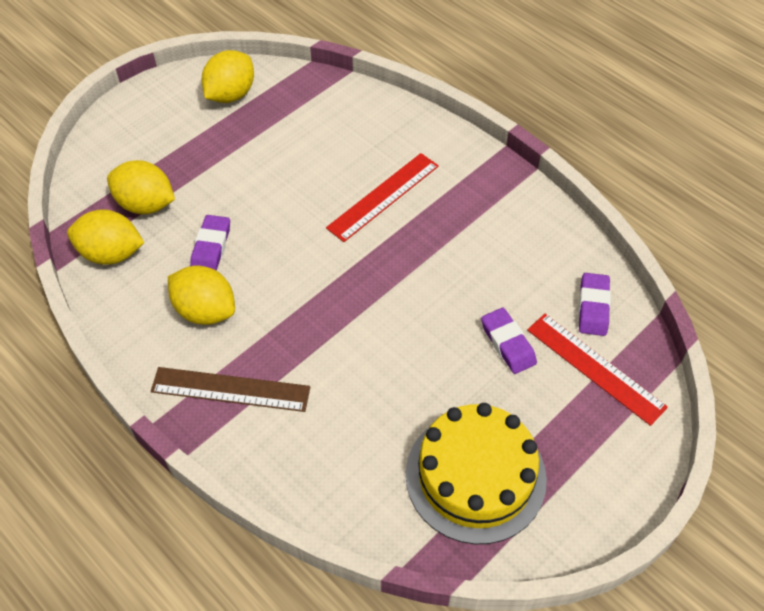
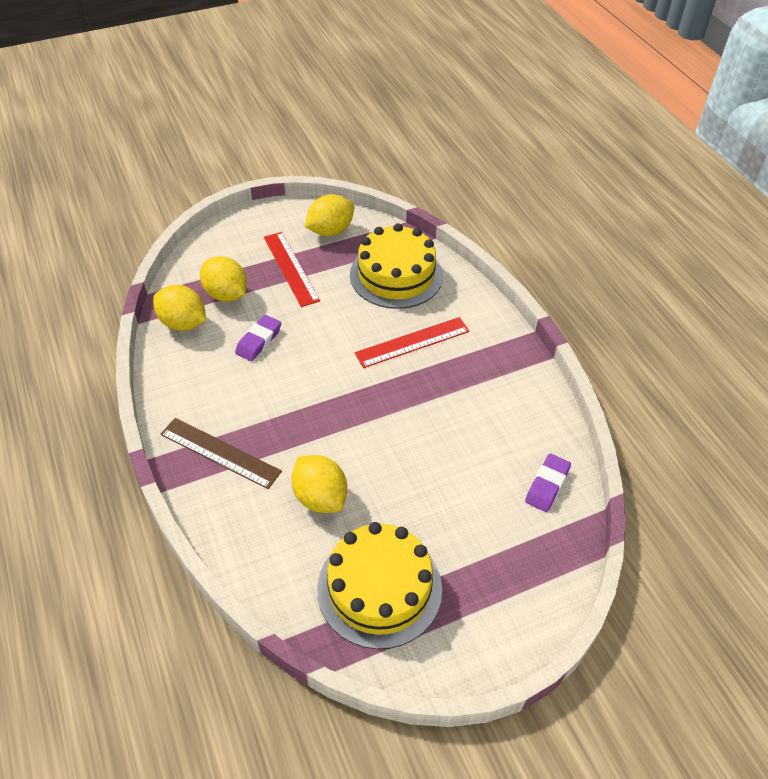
camera: 20 degrees right, 5 degrees down
(205, 310) = (231, 387): yellow lemon -> yellow lemon (320, 497)
(329, 125) = (396, 275): none -> yellow cake
(507, 343) = (458, 491): purple eraser -> none
(595, 367) = (525, 535): red ruler -> red ruler (291, 268)

